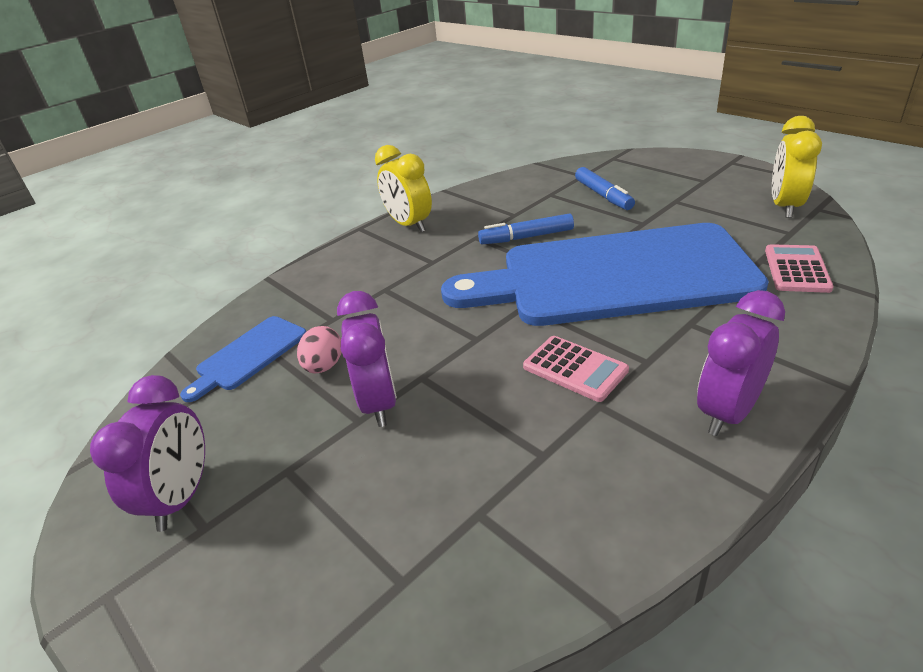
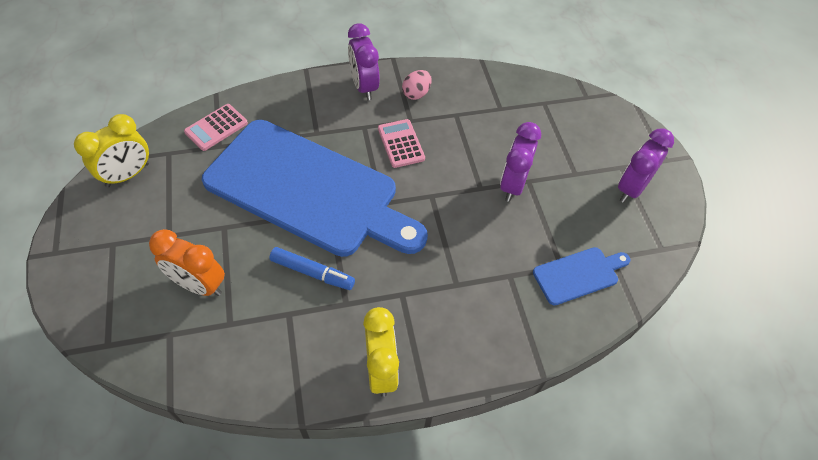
camera: 155 degrees left, 20 degrees up
(324, 366) = (532, 232): pink egg -> pink egg (416, 94)
(603, 195) = (199, 285): blue marker -> orange clock
(728, 412) = (364, 87): purple clock -> purple clock turned 90 degrees clockwise

